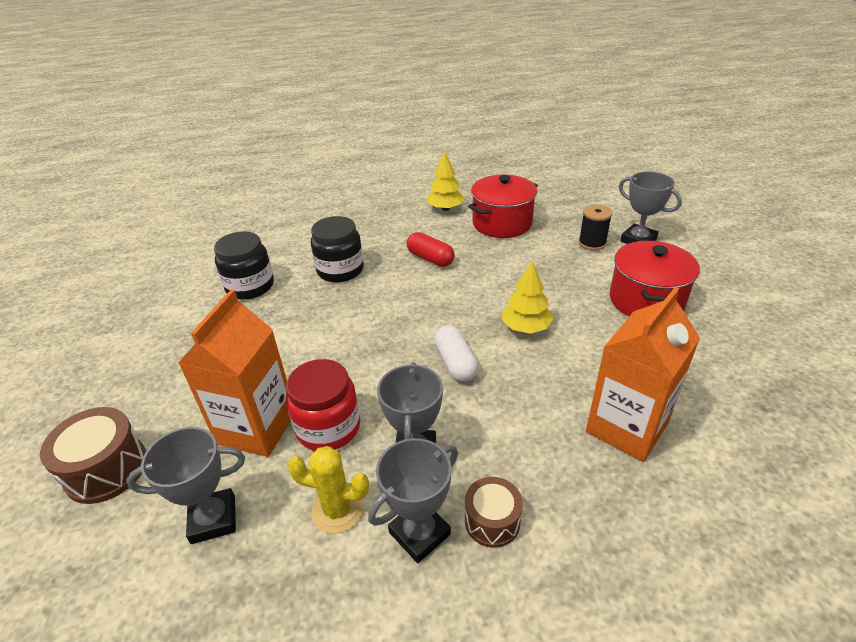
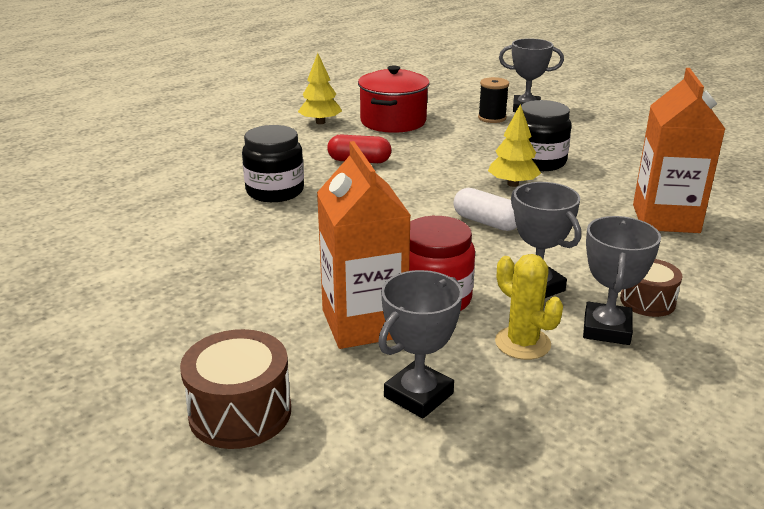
camera: 35 degrees left, 10 degrees down
(250, 286) = (185, 229): black jar -> black jar (539, 162)
(337, 510) = (522, 343): yellow cactus -> yellow cactus turned 75 degrees clockwise
(646, 300) = (581, 143): red pot -> none

